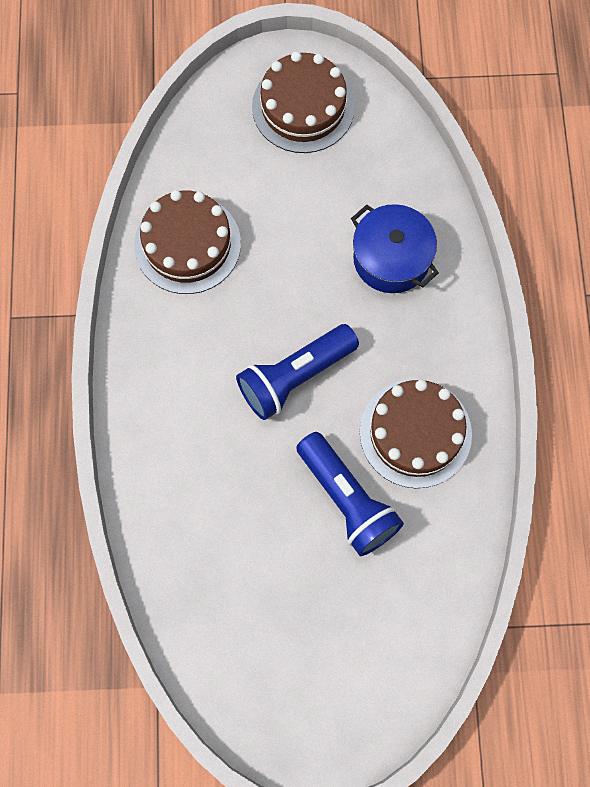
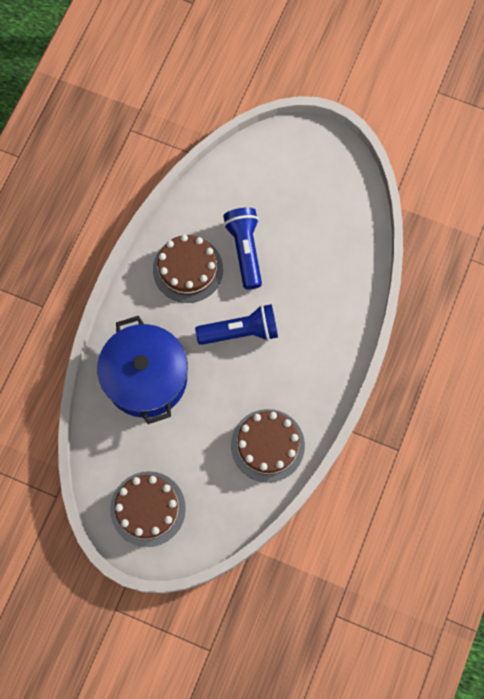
camera: 155 degrees left, 0 degrees up
(391, 258) = (146, 378): blue pot -> blue pot, size x1.58

